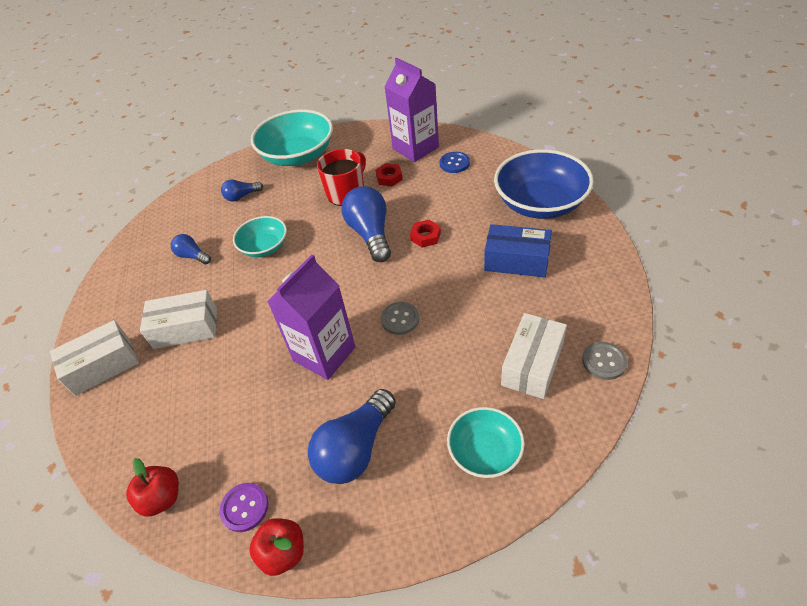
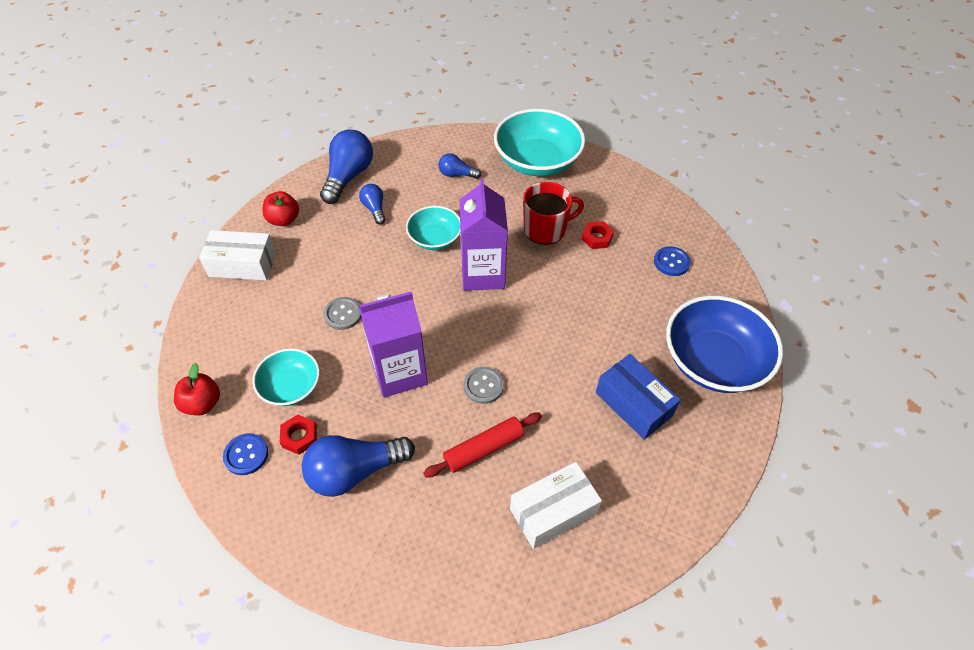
camera: 30 degrees right, 5 degrees up
(186, 328) = (320, 273): white box -> none
(245, 507) = (246, 455): purple button -> blue button
(283, 553) = (243, 510): red apple -> red apple (284, 220)
(370, 234) = (530, 286): blue light bulb -> blue light bulb (348, 176)
(415, 148) = (649, 221): purple carton -> purple carton (482, 274)
(425, 236) = (575, 321): red nut -> red nut (299, 436)
(442, 360) = (483, 449): none -> red rolling pin
(485, 452) = (445, 553): turquoise bowl -> turquoise bowl (291, 387)
(604, 361) = (617, 558): grey button -> grey button (343, 314)

